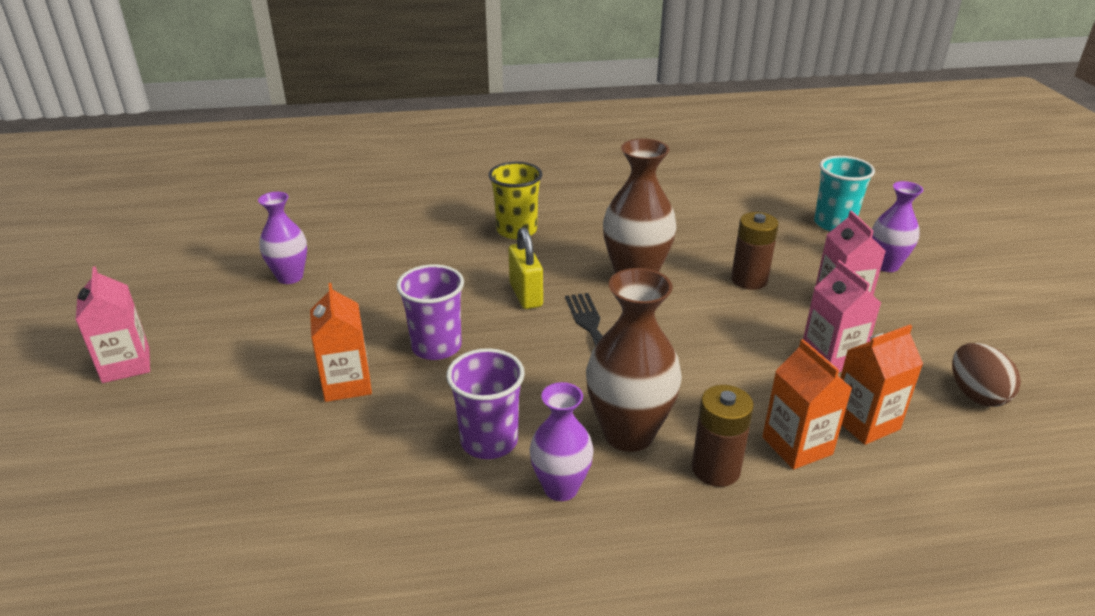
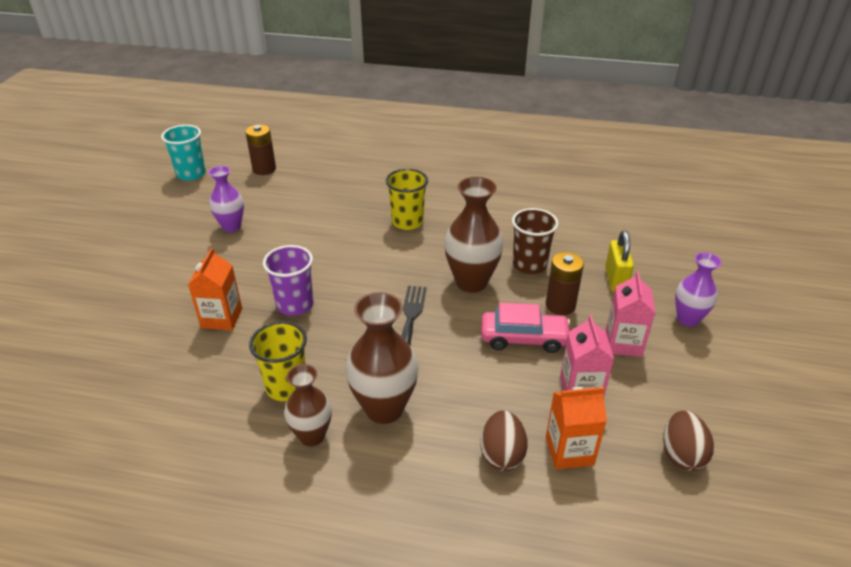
camera: 20 degrees right, 5 degrees up
(126, 365) = (100, 269): pink carton -> none
(489, 441) = (286, 386): purple cup -> yellow cup
(526, 295) = (381, 278): yellow padlock -> yellow padlock (615, 280)
(561, 488) = (312, 436): purple vase -> brown vase
(687, 247) = (529, 265): none -> brown cup
(716, 469) = (428, 454): brown battery -> brown battery (264, 169)
(734, 321) = (524, 338): none -> pink car
(797, 446) = (502, 454): orange carton -> brown egg
(834, 223) = (669, 270): turquoise cup -> turquoise cup (191, 174)

